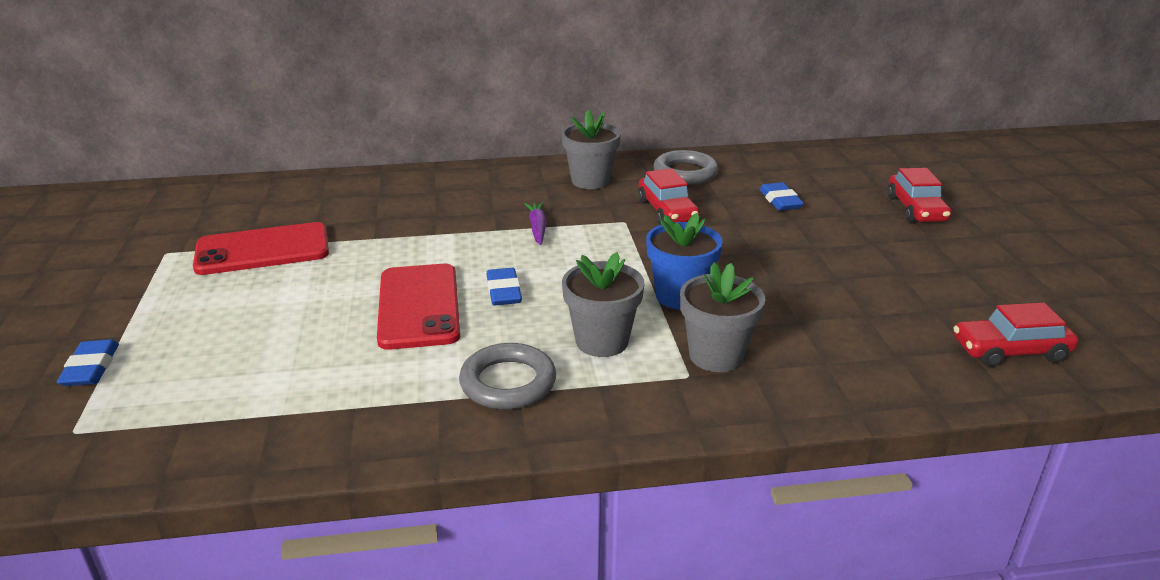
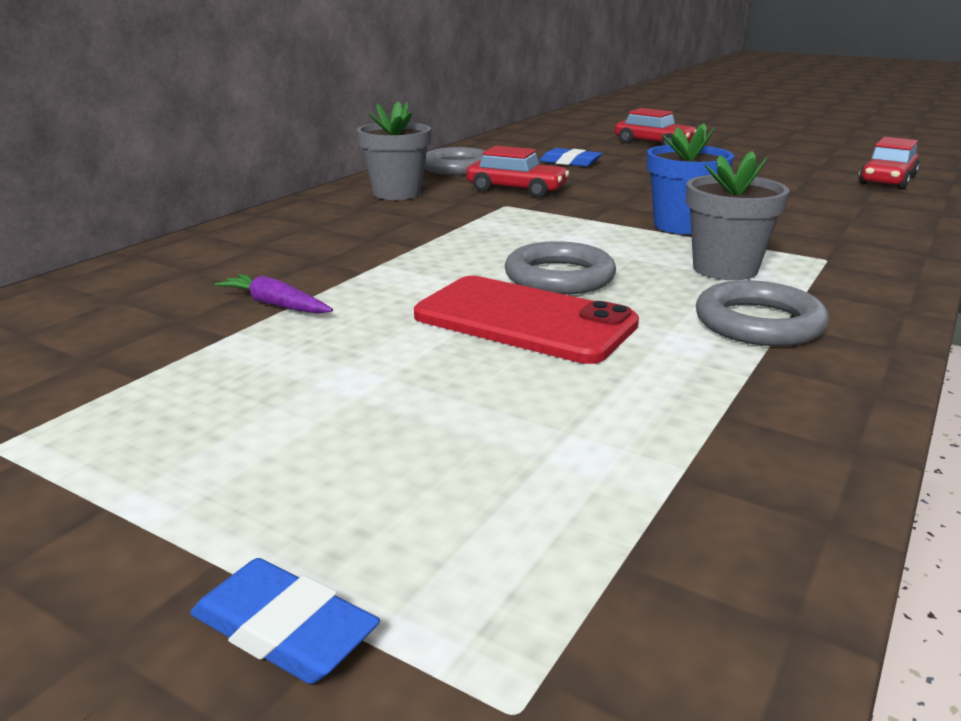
camera: 50 degrees left, 5 degrees down
(263, 250) = (176, 369): red phone -> none
(504, 291) = (559, 277): blue eraser -> grey ring
(537, 228) = (450, 232): purple carrot -> purple carrot (275, 304)
(716, 356) = (802, 242): grey flower pot -> none

